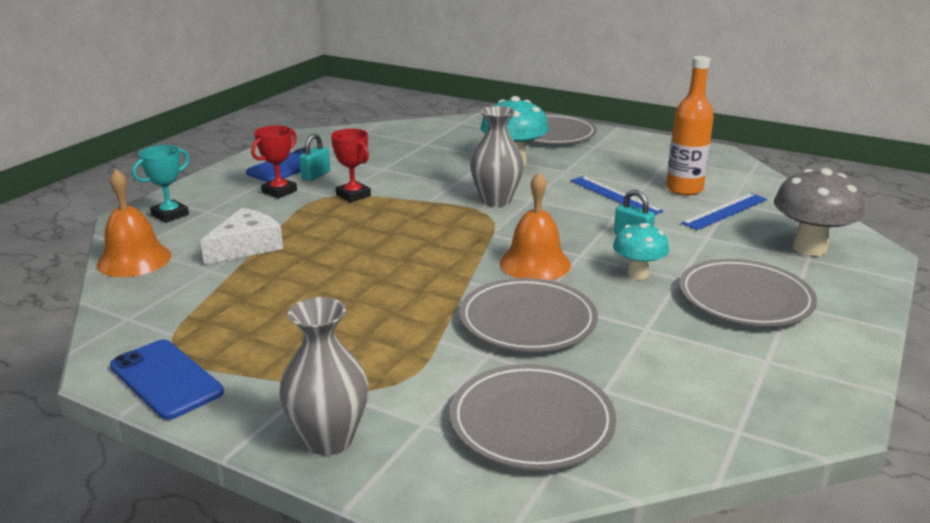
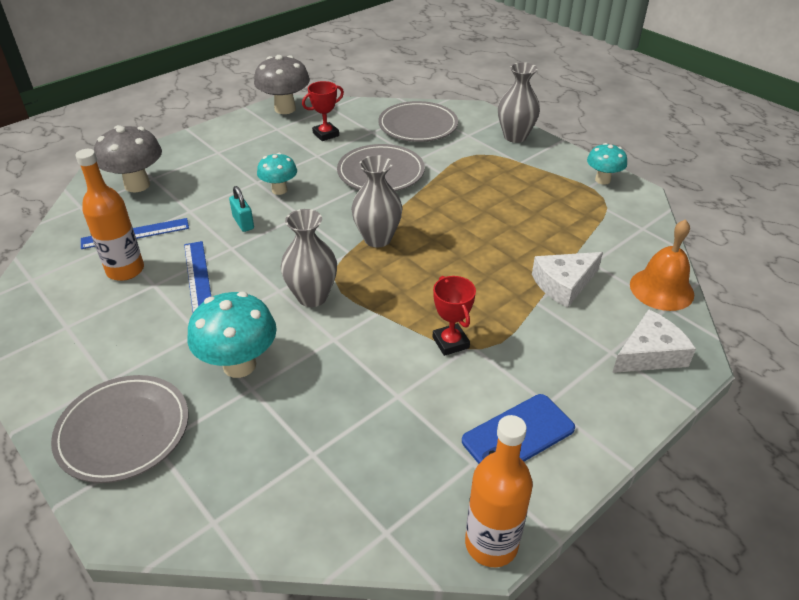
camera: 160 degrees left, 15 degrees up
(166, 379) = (602, 180): blue phone -> turquoise mushroom
(170, 215) = (649, 354): turquoise trophy -> white cheese
(279, 191) = (532, 372): red trophy -> red trophy (326, 134)
(300, 136) = (491, 544): none -> orange bottle
(316, 175) = (485, 399): turquoise padlock -> none
(470, 249) = (377, 239): none -> grey vase
(535, 263) = (340, 214): orange bell -> none
(745, 299) = (238, 160): grey plate -> none
(813, 405) = (285, 109): none -> grey mushroom

